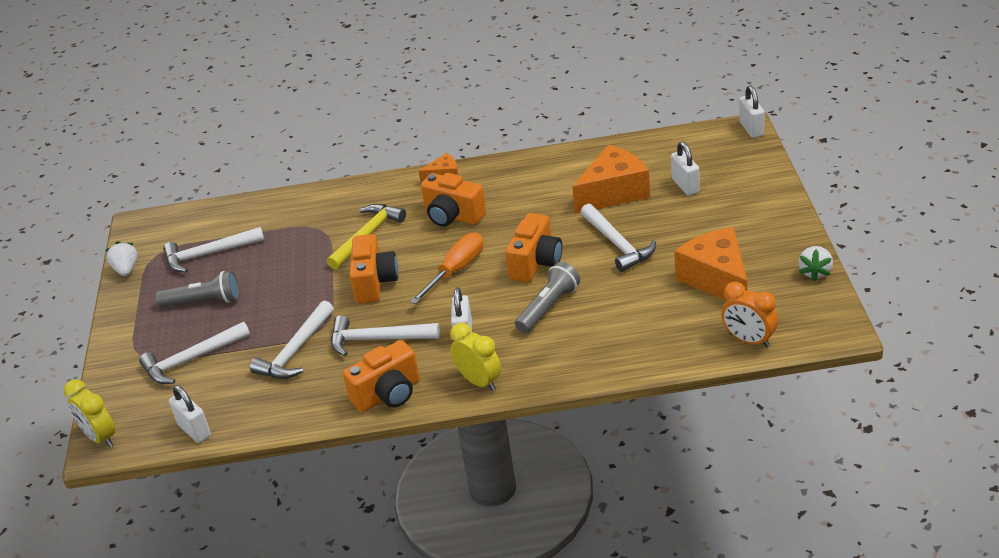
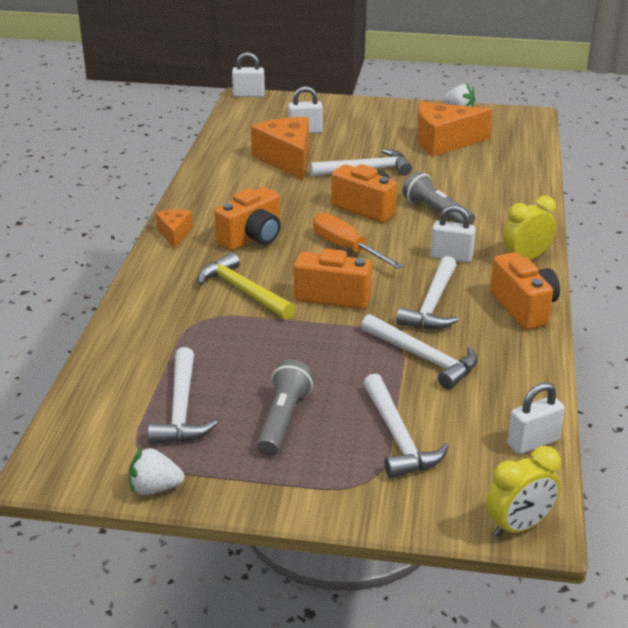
camera: 80 degrees left, 5 degrees down
(749, 340) = (527, 144): orange clock -> none

